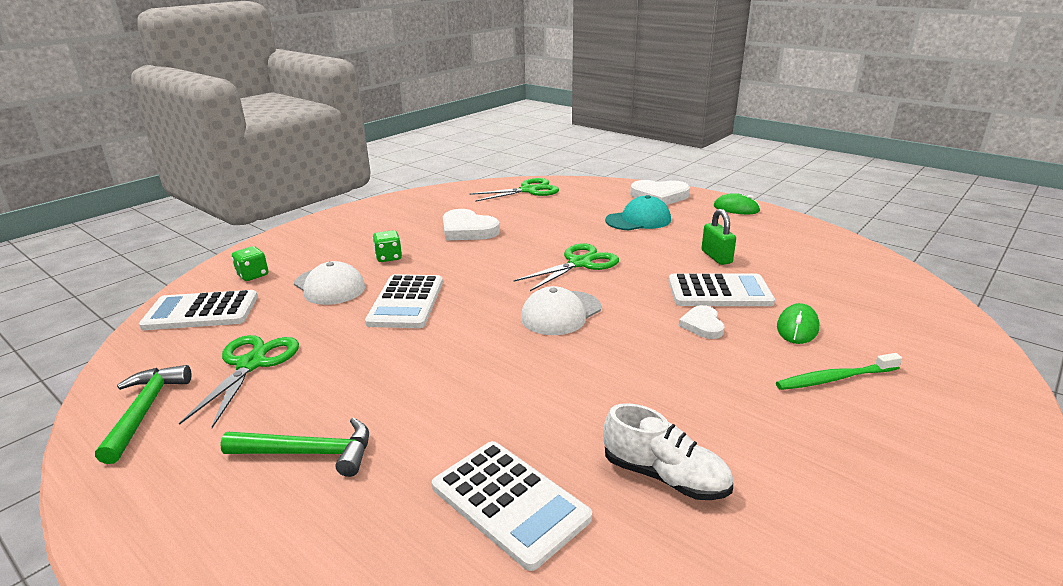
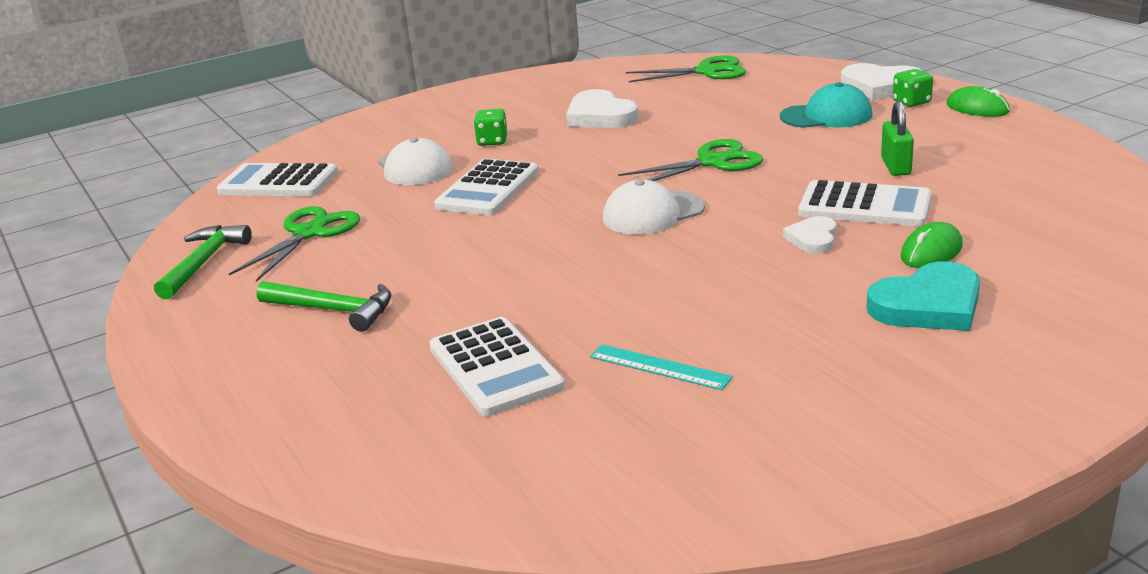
camera: 20 degrees right, 0 degrees up
(253, 275) = (340, 150): green dice -> green dice (911, 102)
(665, 476) = (659, 367): white shoe -> turquoise ruler
(834, 378) = (928, 305): green toothbrush -> turquoise heart

